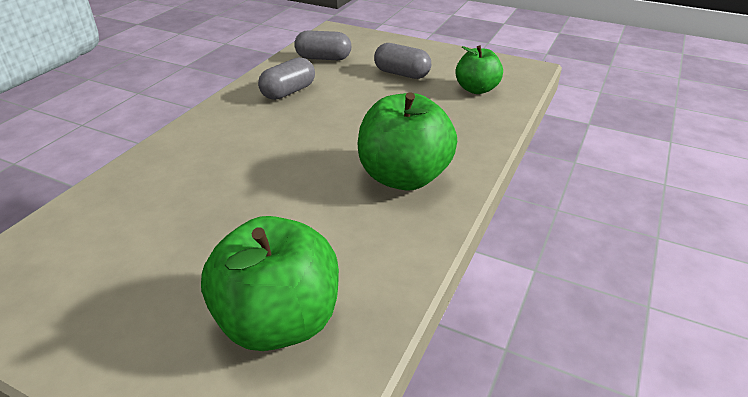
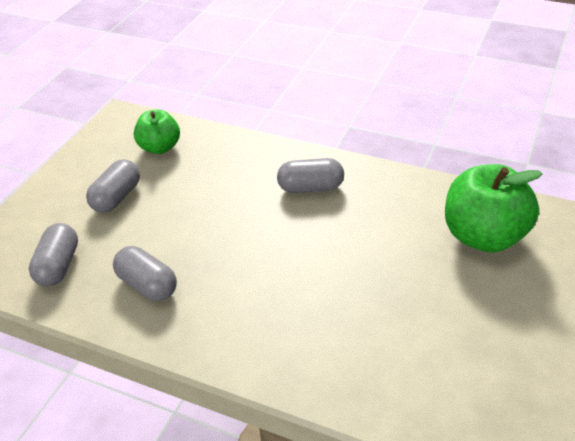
camera: 90 degrees left, 5 degrees up
(404, 177) = (311, 188): green apple -> grey capsule

